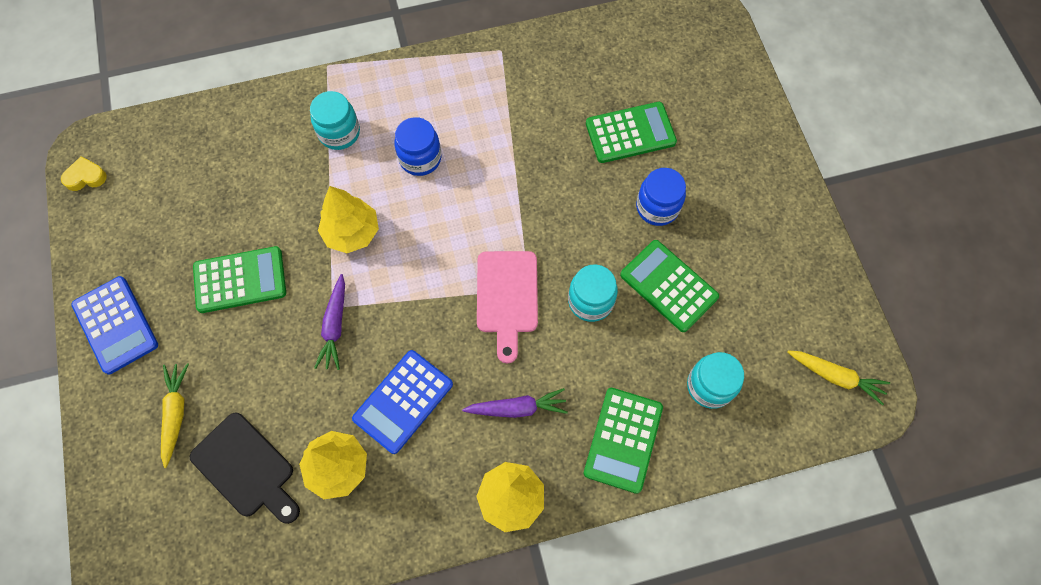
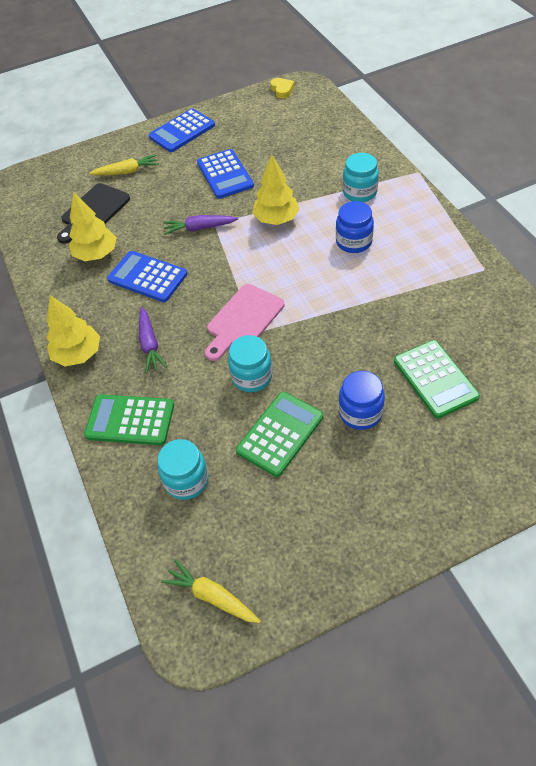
camera: 85 degrees right, 15 degrees down
(240, 280) = (225, 174): green calculator -> blue calculator
(507, 297) = (243, 320): pink cutting board -> pink cutting board turned 45 degrees counterclockwise
(835, 376) = (212, 596): yellow carrot -> yellow carrot turned 105 degrees clockwise

